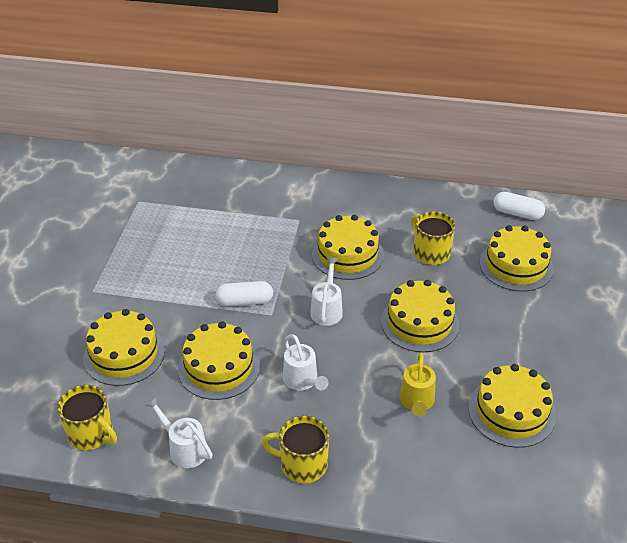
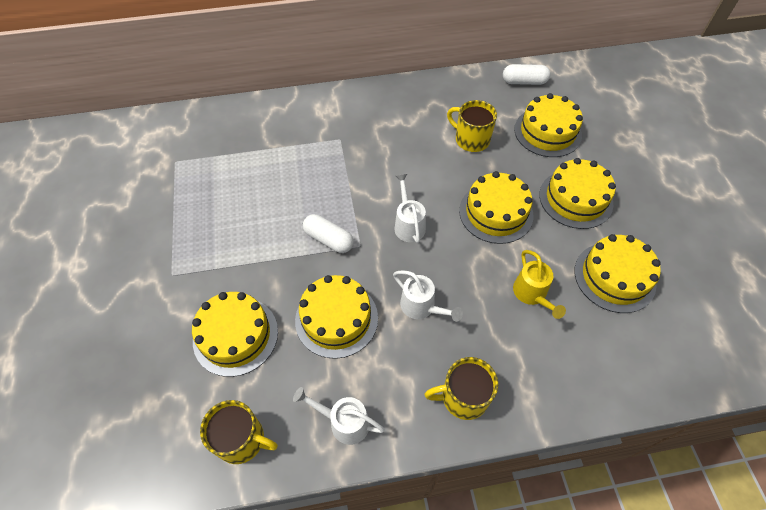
camera: 20 degrees left, 15 degrees up
(245, 301) = (329, 239): white capsule -> white capsule turned 60 degrees clockwise
(347, 254) = (400, 162): yellow cake -> yellow cake (575, 199)

